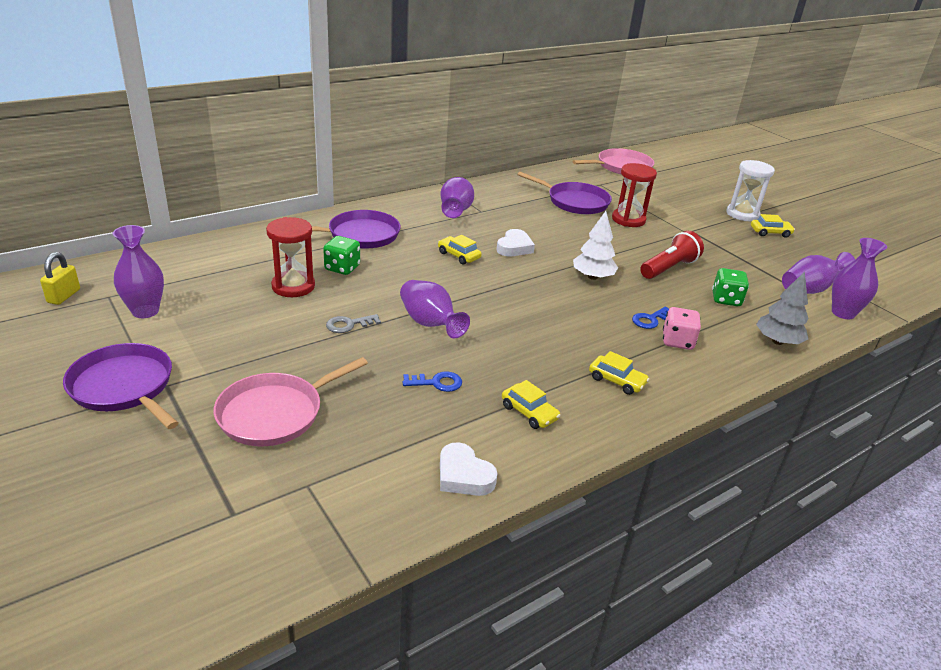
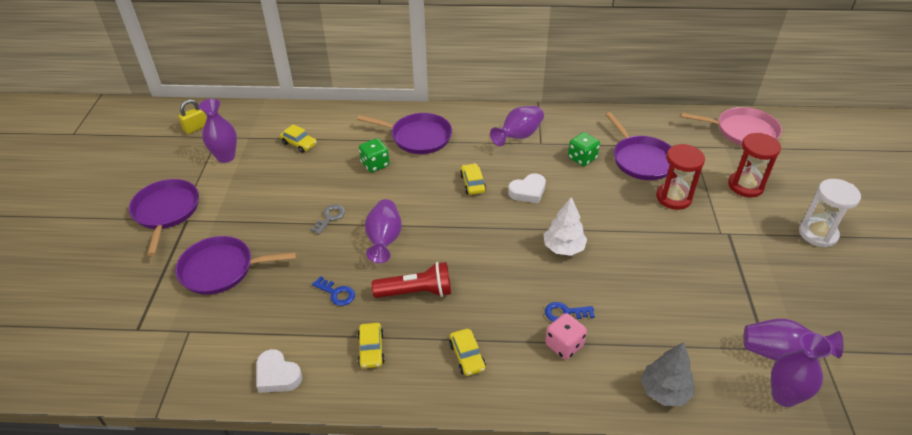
camera: 40 degrees right, 10 degrees up
(275, 413) = (221, 269): pink pan -> purple pan
(293, 286) = (327, 169): red hourglass -> red hourglass (745, 186)
(349, 325) = (330, 217): grey key -> grey key turned 105 degrees clockwise
(464, 475) = (277, 375): white heart -> white heart turned 45 degrees counterclockwise
(668, 268) = (650, 267): red flashlight -> red flashlight (416, 292)
(726, 299) = (667, 324): green dice -> green dice (582, 158)
(770, 232) = (823, 268): yellow car -> yellow car (299, 144)

